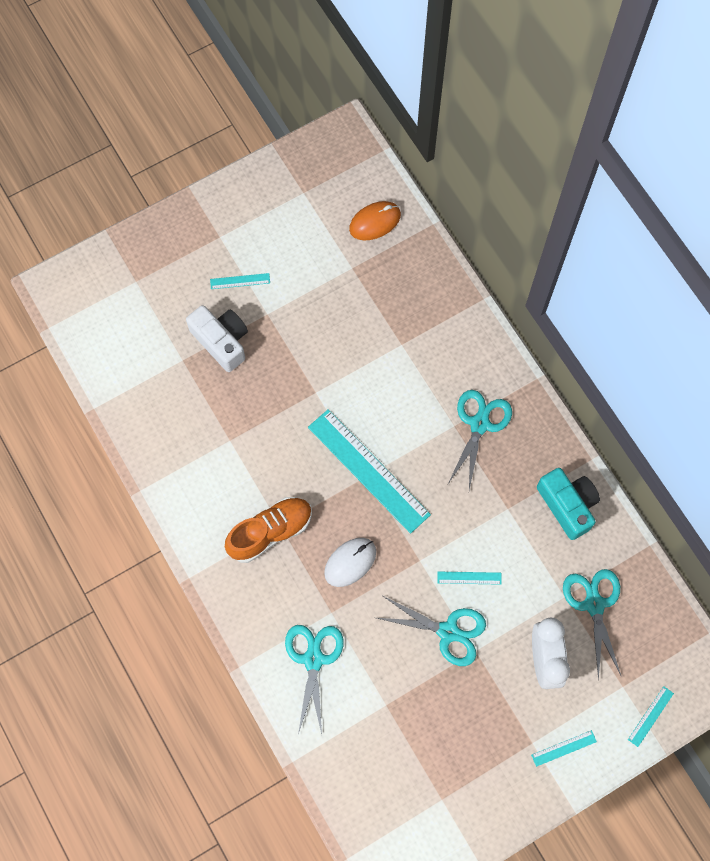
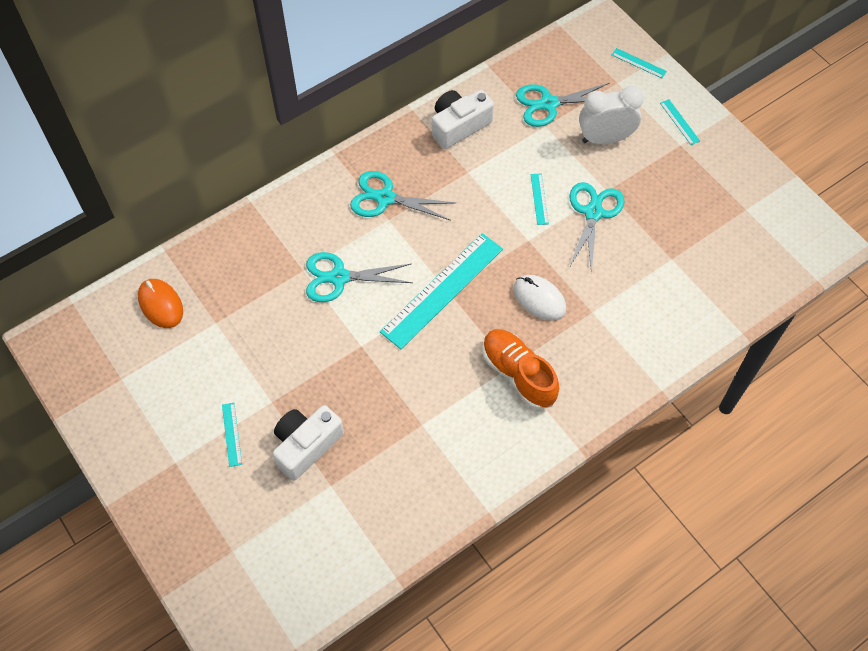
camera: 95 degrees left, 10 degrees down
(313, 659) = (641, 323): turquoise scissors -> turquoise scissors (339, 277)
(567, 505) = (459, 126): turquoise camera -> white camera

